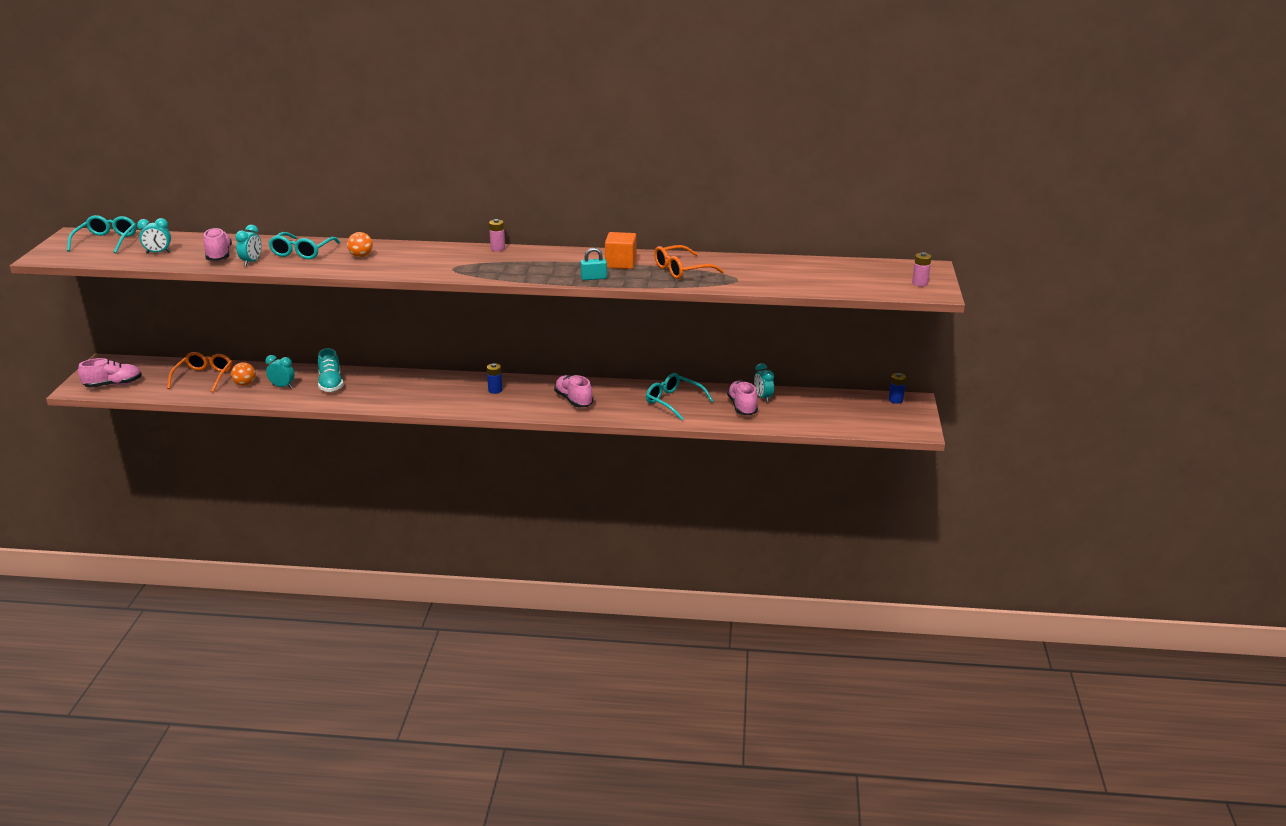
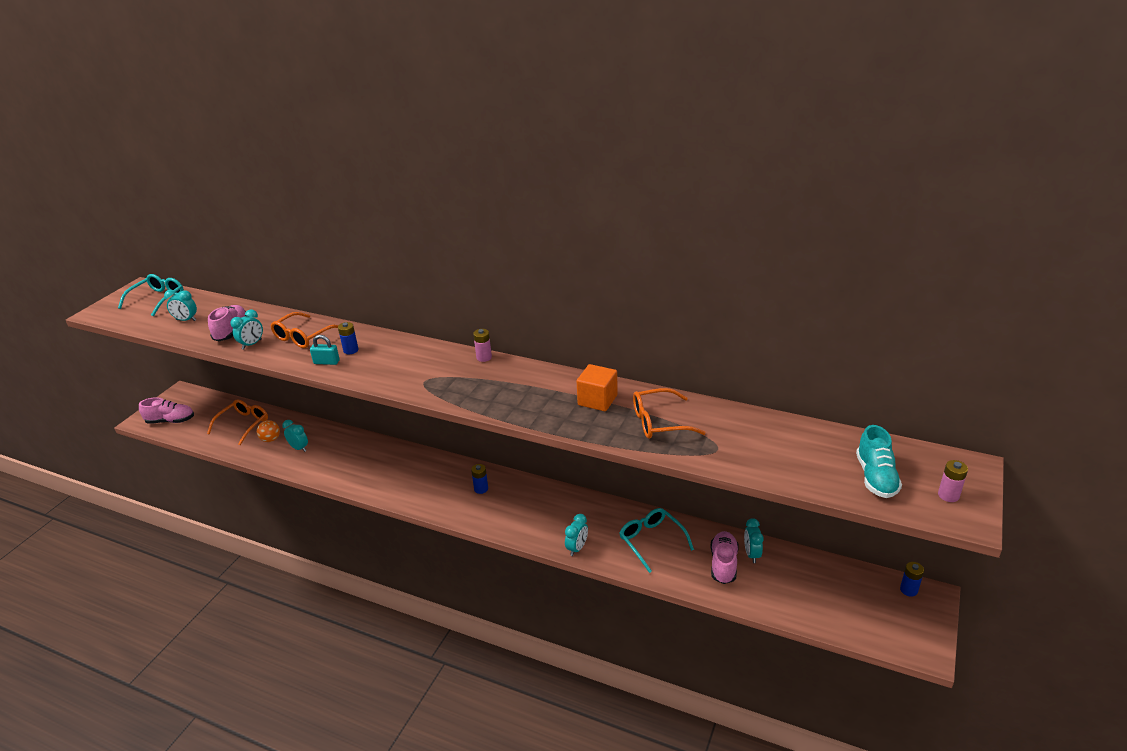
camera: 20 degrees right, 5 degrees up
(302, 252) = (303, 337): turquoise glasses -> orange glasses
(331, 384) = (340, 452): turquoise shoe -> turquoise shoe (875, 477)
(361, 256) = (351, 350): orange ball -> blue battery
(573, 400) = (550, 518): pink shoe -> none
(593, 278) = (557, 420): turquoise padlock -> turquoise padlock (326, 362)
(609, 415) = (577, 548): none -> turquoise clock

